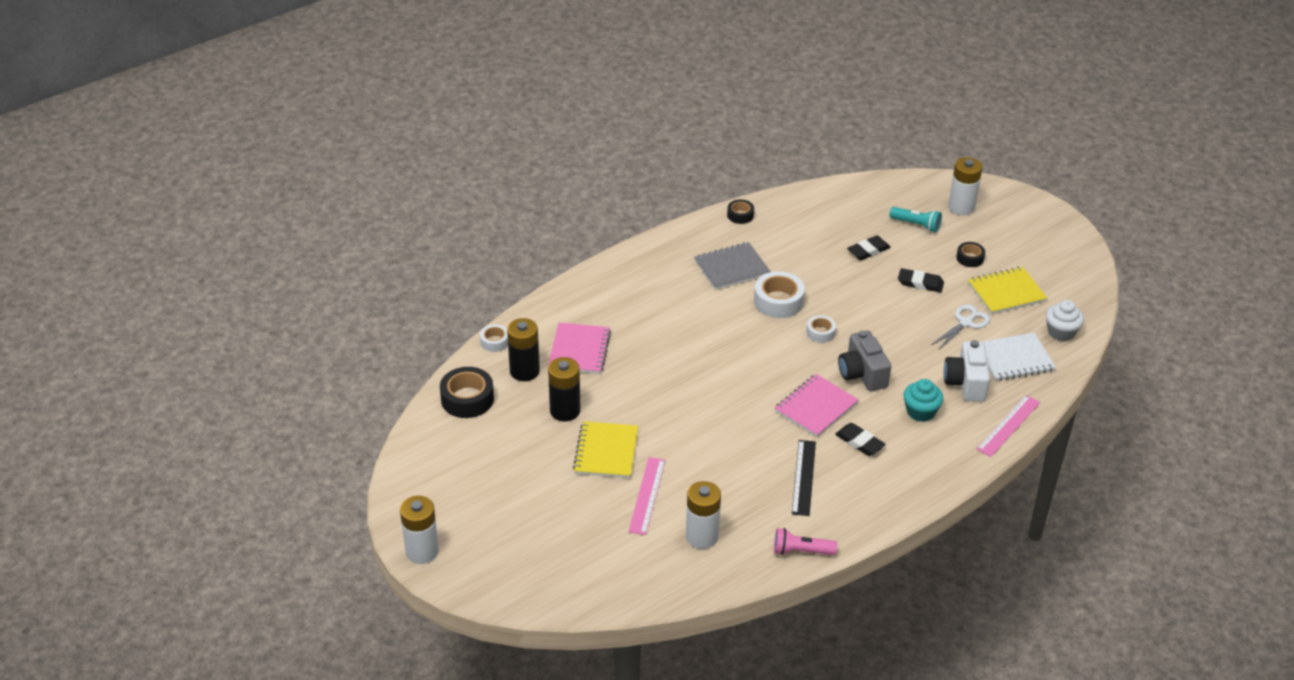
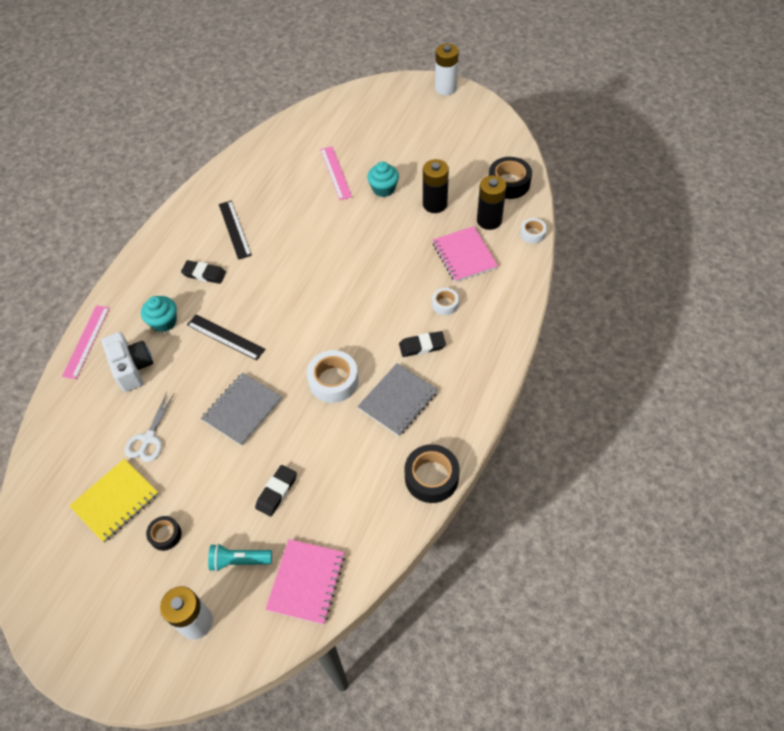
camera: 155 degrees right, 15 degrees up
(606, 452) = (383, 189): yellow notebook -> turquoise cupcake
(702, 536) = (283, 163): white battery -> none
(740, 215) = (431, 477): black tape -> black tape, size x1.76
(801, 551) = (214, 180): pink flashlight -> none
(816, 407) = (250, 288): pink notebook -> pink notebook (306, 582)
(820, 332) = (279, 363): white tape -> white tape (445, 304)
(862, 374) = (225, 337): grey camera -> black ruler
(872, 312) = (242, 410): none -> grey notebook
(920, 283) = (208, 470): black eraser -> black eraser (422, 346)
(1014, 359) = (93, 416): white notebook -> none
(1061, 332) = (51, 471): white cupcake -> none

